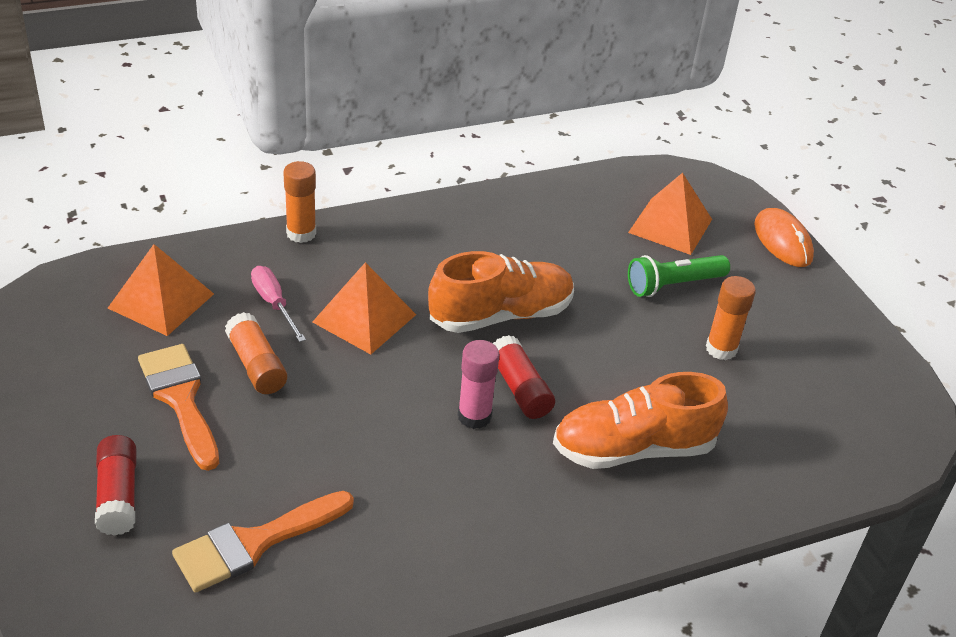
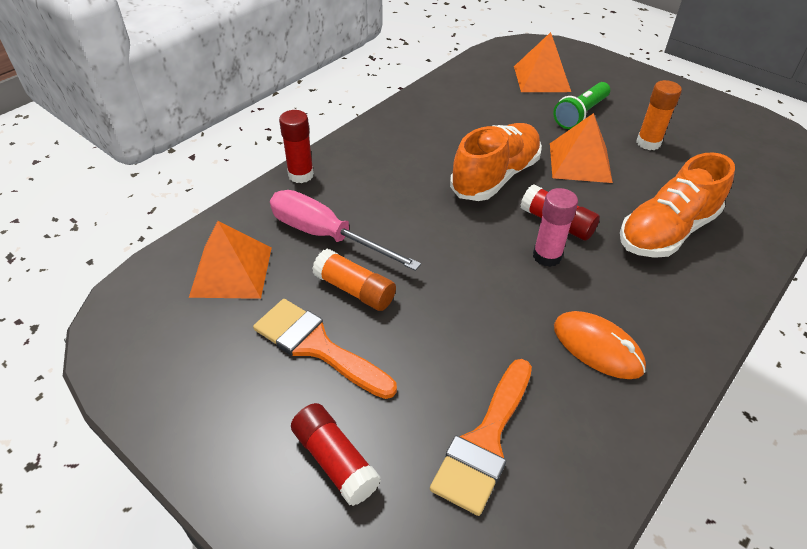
camera: 25 degrees left, 5 degrees up
(274, 304) = (326, 236): pink screwdriver -> pink screwdriver, size x1.67
(301, 233) = (301, 175): orange glue stick -> red glue stick
(364, 318) = (404, 218): orange pyramid -> orange pyramid (580, 162)
(782, 241) = (613, 64): orange mouse -> orange mouse (597, 347)

